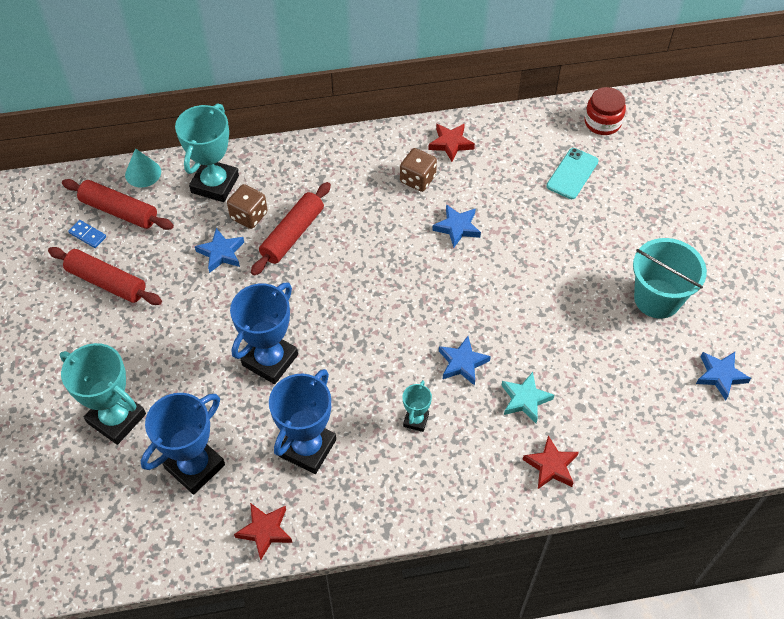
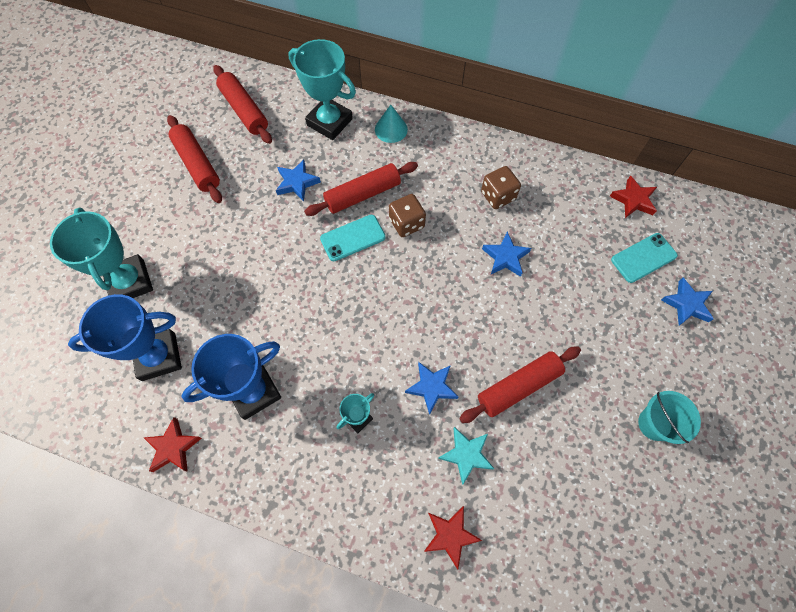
camera: 30 degrees right, 10 degrees up
(87, 235) = (209, 119): blue domino -> none
(143, 173) = (281, 87): turquoise cone -> turquoise cone (391, 129)
(215, 184) = (329, 122): turquoise trophy -> turquoise trophy turned 75 degrees clockwise
(249, 216) = (338, 161): brown dice -> brown dice (406, 223)
(270, 360) = (275, 296): blue trophy -> none
(309, 276) = (353, 238): none -> turquoise phone
(451, 144) = (547, 177): red star -> red star (633, 200)
(534, 326) = (518, 387): none -> red rolling pin
(602, 122) = (703, 222): red jar -> none
(657, 298) = (654, 424): turquoise bucket -> turquoise bucket, size x0.67
(720, 376) = (673, 540): blue star -> blue star (686, 304)

